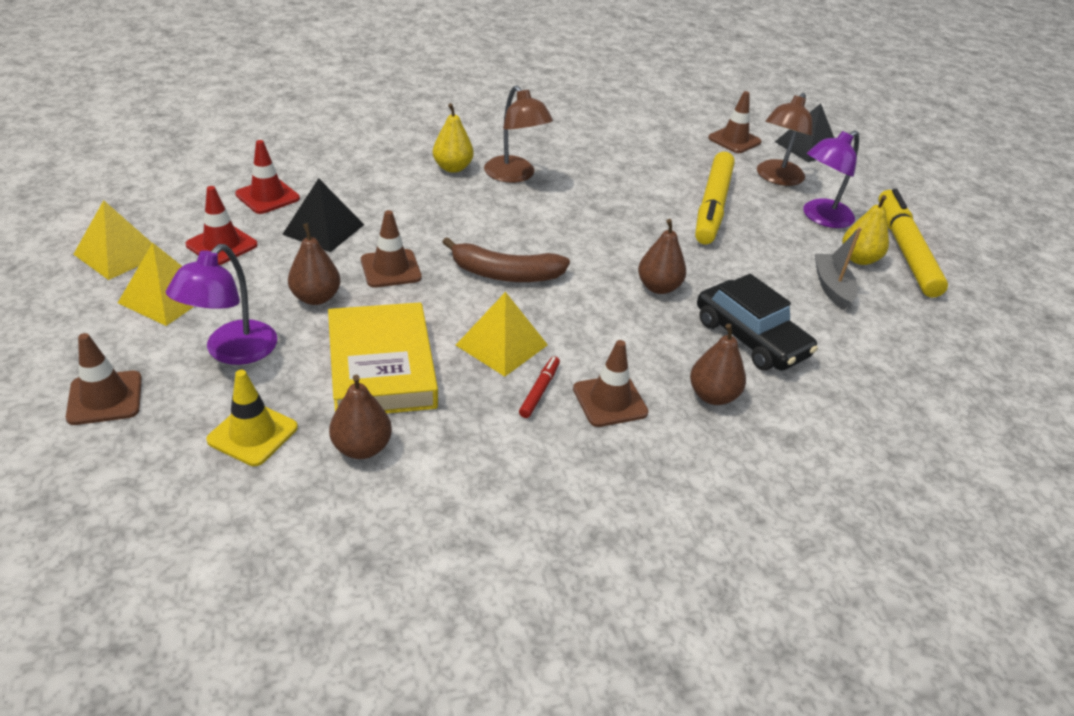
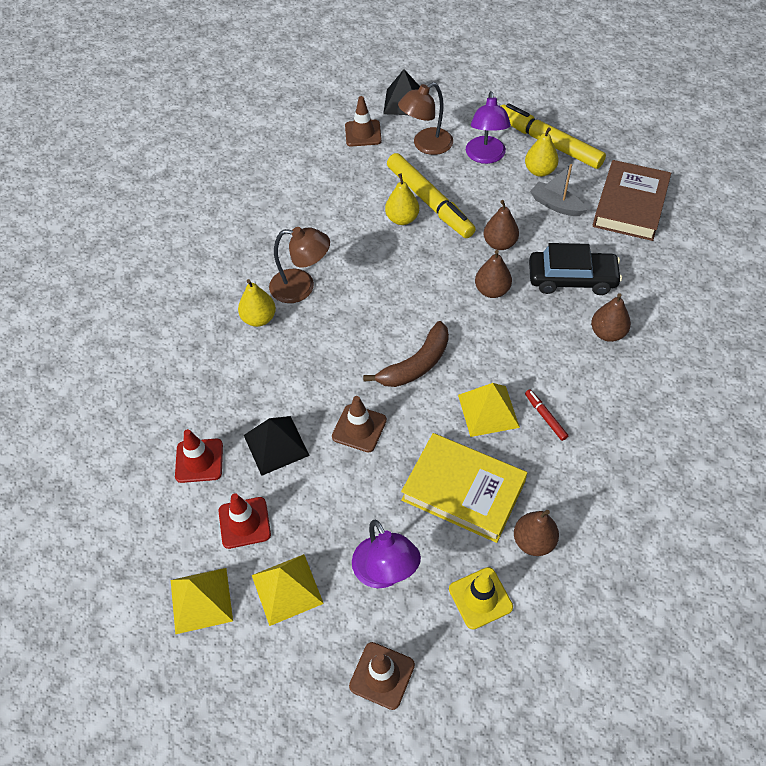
camera: 45 degrees left, 15 degrees up
(316, 298) = (359, 492): brown pear -> brown pear (499, 243)
(610, 401) = (578, 386): brown traffic cone -> none
(668, 198) = (402, 219): none -> yellow pear
(776, 178) = (426, 145): brown lamp -> brown lamp turned 75 degrees clockwise
(917, 343) = (630, 205): none -> brown book

